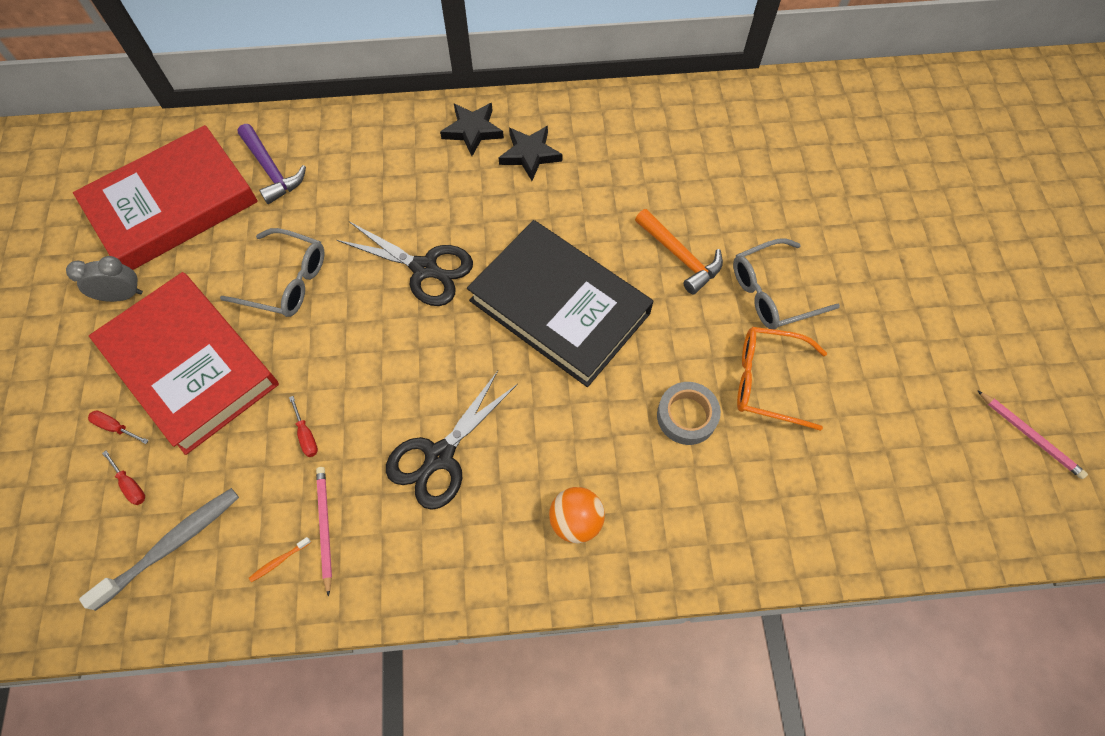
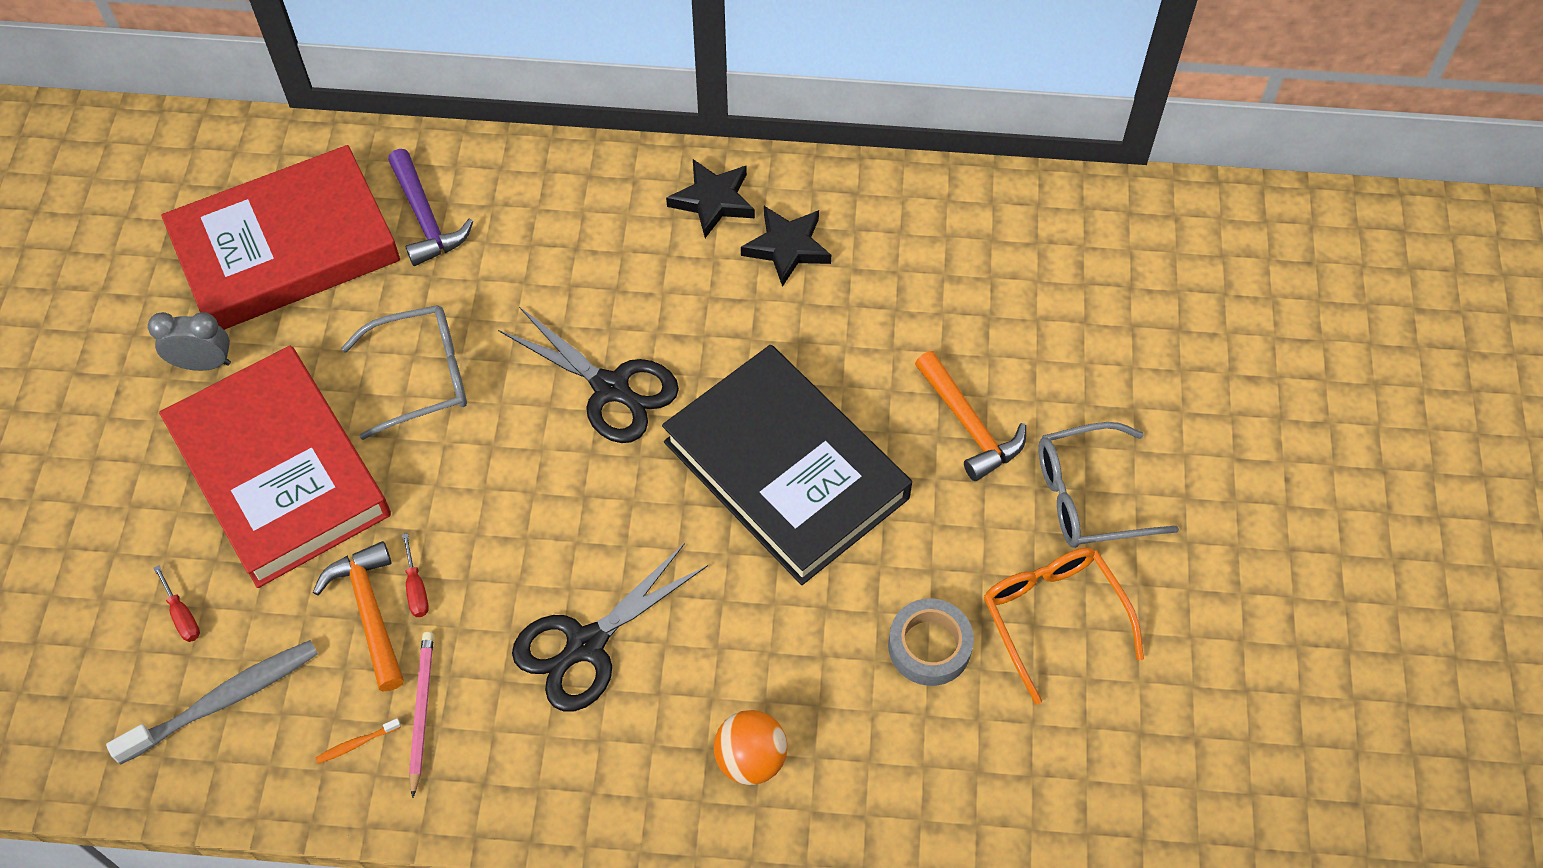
camera: 10 degrees right, 5 degrees down
(116, 427) = (173, 538): red screwdriver -> none
(274, 459) = (370, 612): none -> orange hammer
(286, 281) = (421, 377): grey glasses -> grey glasses turned 45 degrees counterclockwise
(768, 381) = (1053, 618): orange glasses -> orange glasses turned 45 degrees clockwise
(1030, 436) = (1405, 752): pink pencil -> none

